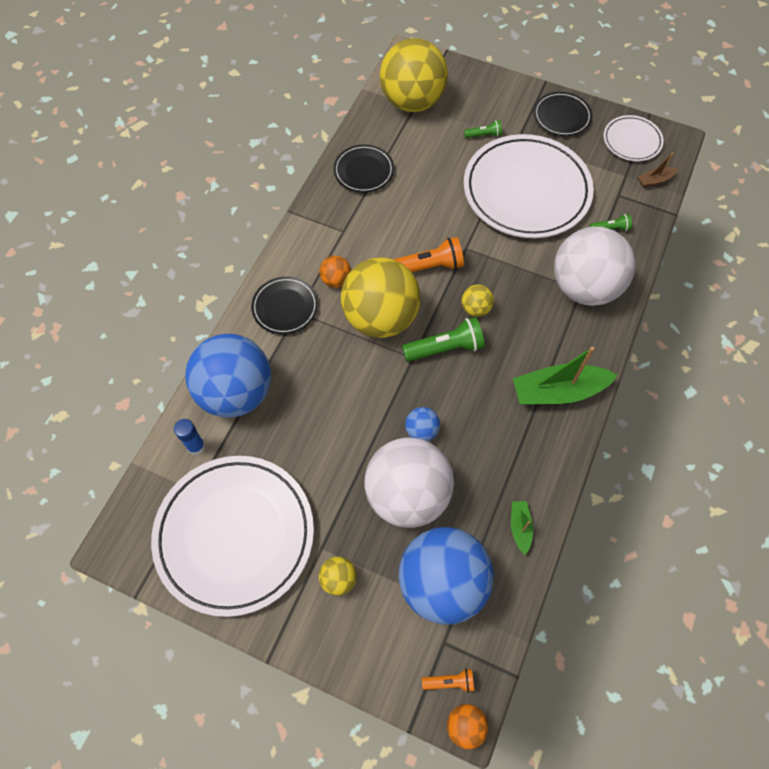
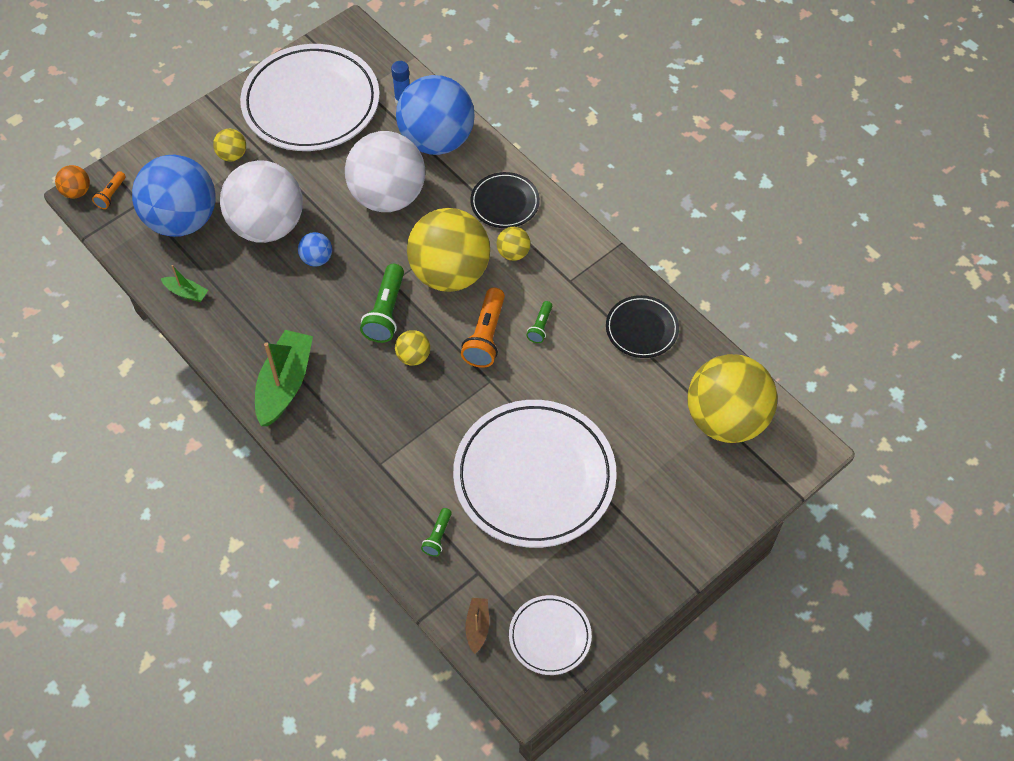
camera: 115 degrees right, 5 degrees down
(336, 280) = (513, 253): orange ball -> yellow ball
(484, 135) = (637, 472): green flashlight -> green flashlight (540, 327)
(562, 116) = (627, 574): black plate -> none
(584, 287) = (381, 468): white ball -> white ball (388, 196)

